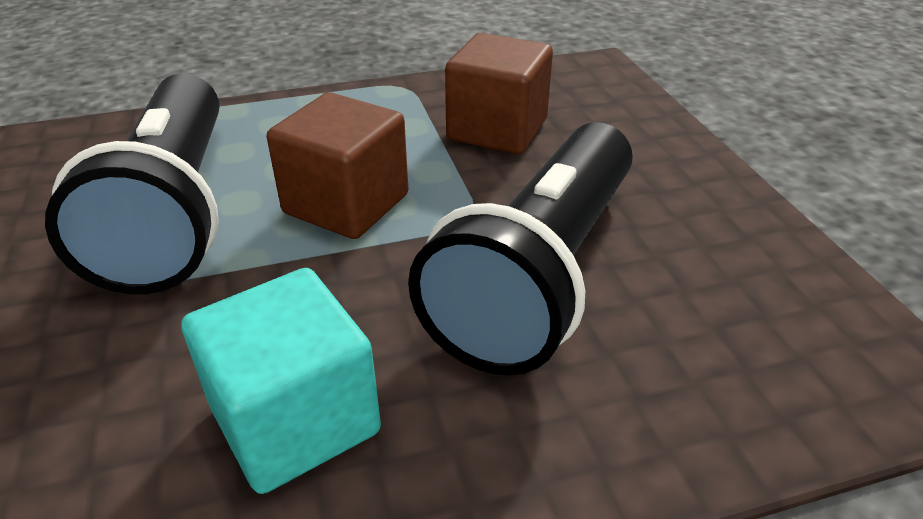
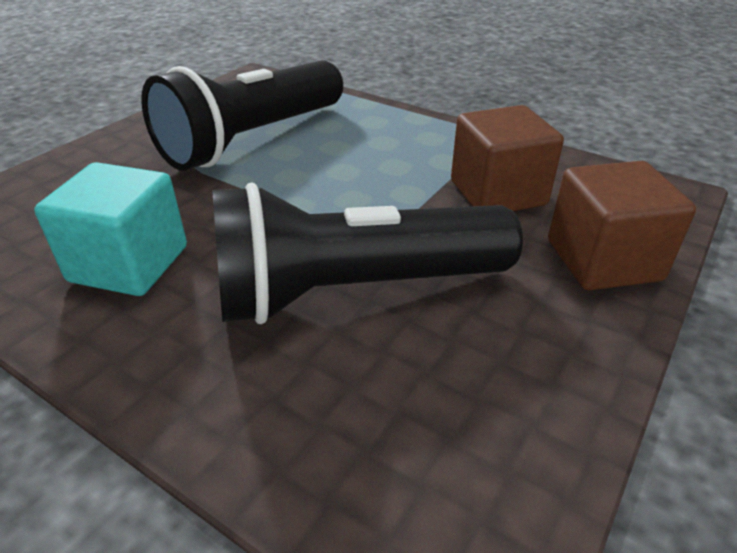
camera: 50 degrees right, 0 degrees up
(346, 204) = (328, 183): brown cube -> brown cube (603, 260)

